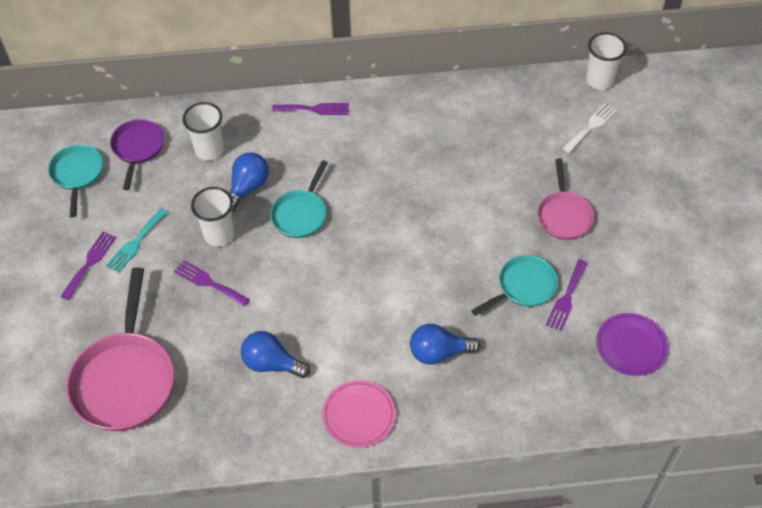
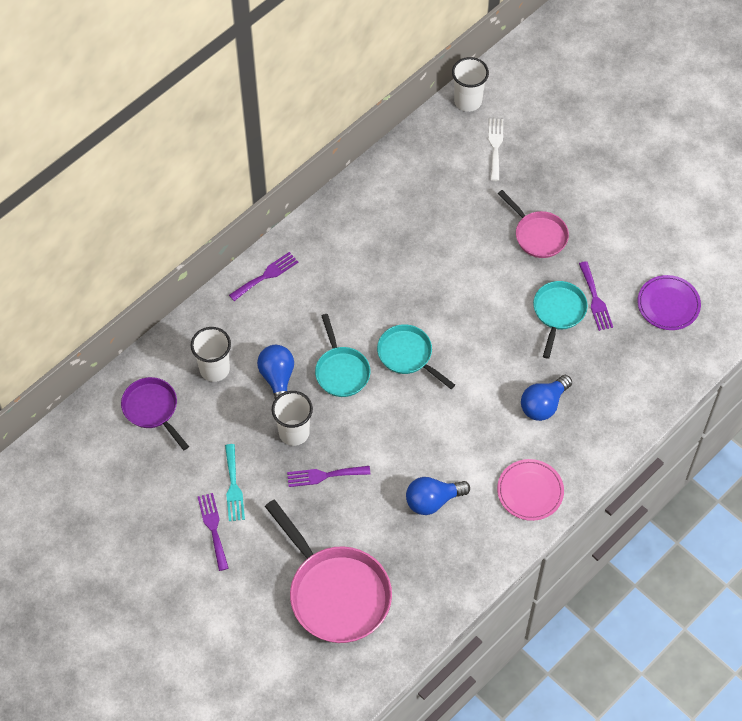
camera: 40 degrees left, 5 degrees up
(77, 174) = (124, 466): turquoise pan -> turquoise pan (408, 355)

